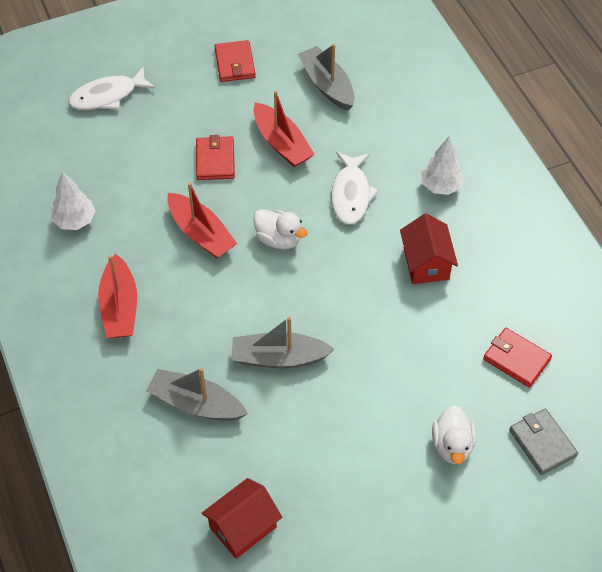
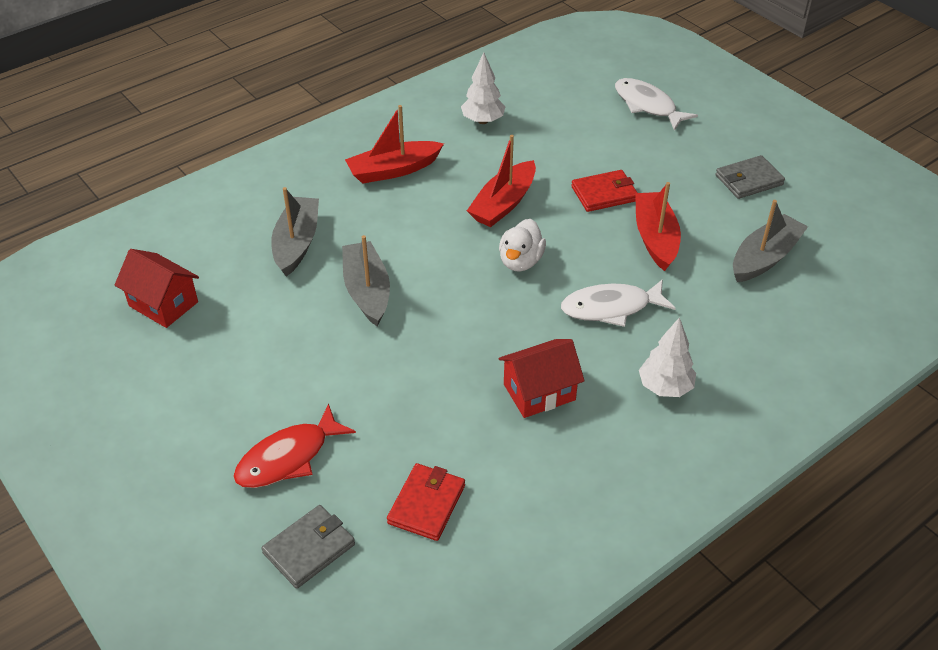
camera: 75 degrees right, 10 degrees down
(235, 63) = (749, 180): red wallet -> grey wallet
(282, 143) = (655, 238): red boat -> red boat turned 135 degrees clockwise
(452, 445) = (288, 457): white duck -> red fish

